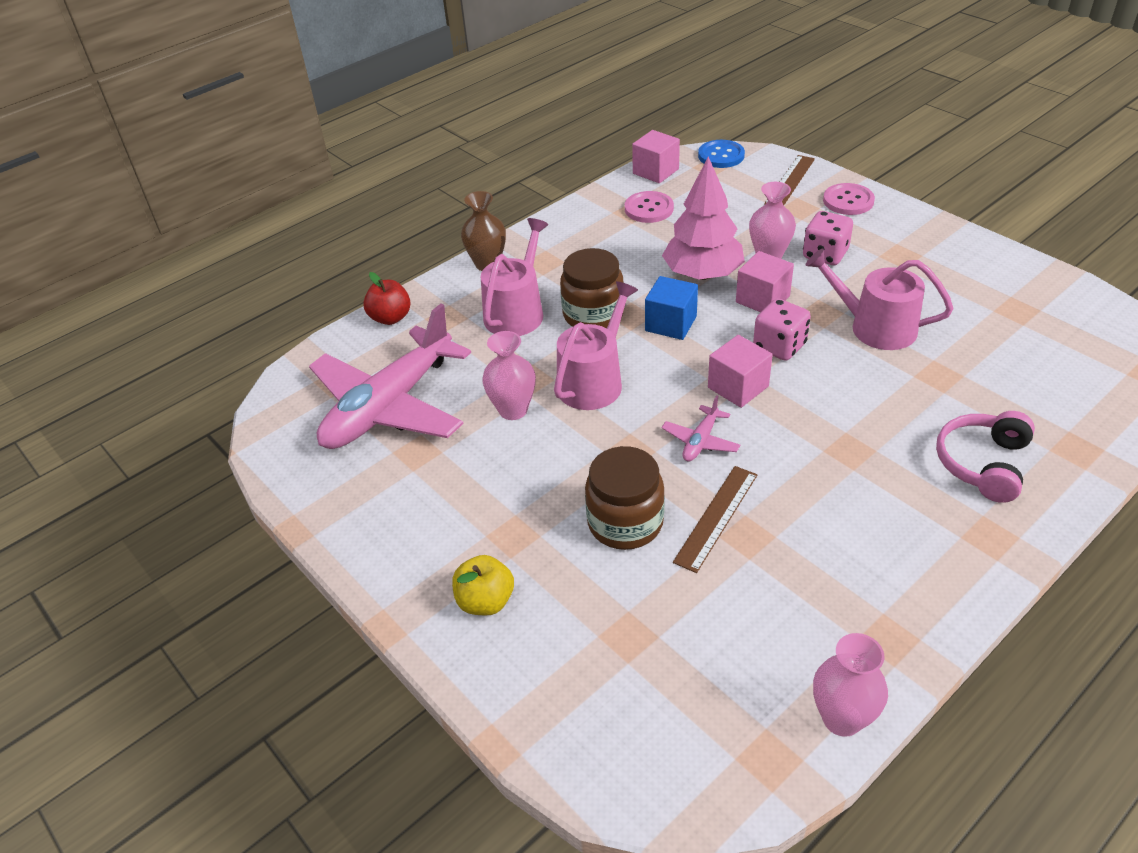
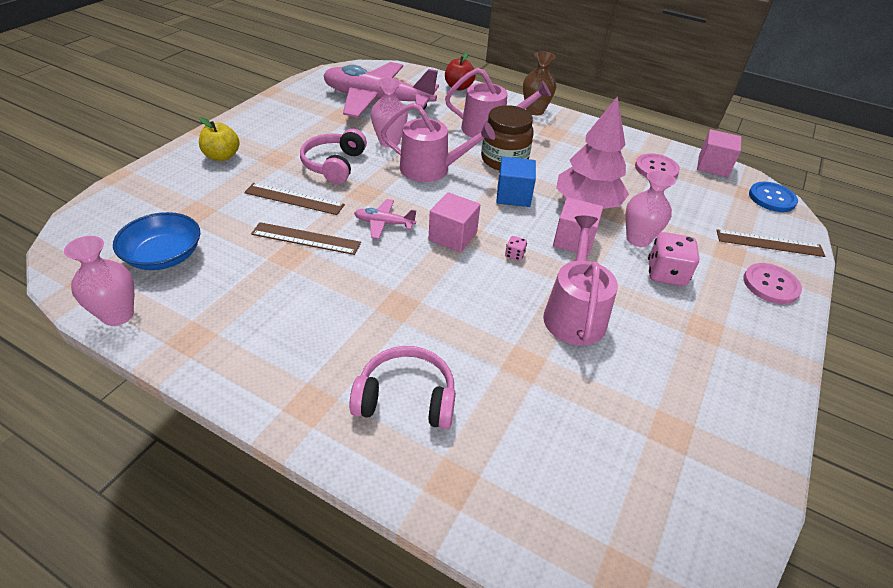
camera: 65 degrees right, 0 degrees up
(553, 473) = (334, 165): none -> pink headphones
(625, 522) = (294, 199): brown jar -> brown ruler
(726, 671) = (164, 256): none -> blue bowl
(779, 346) = (514, 255): pink dice -> pink dice, size x0.46

